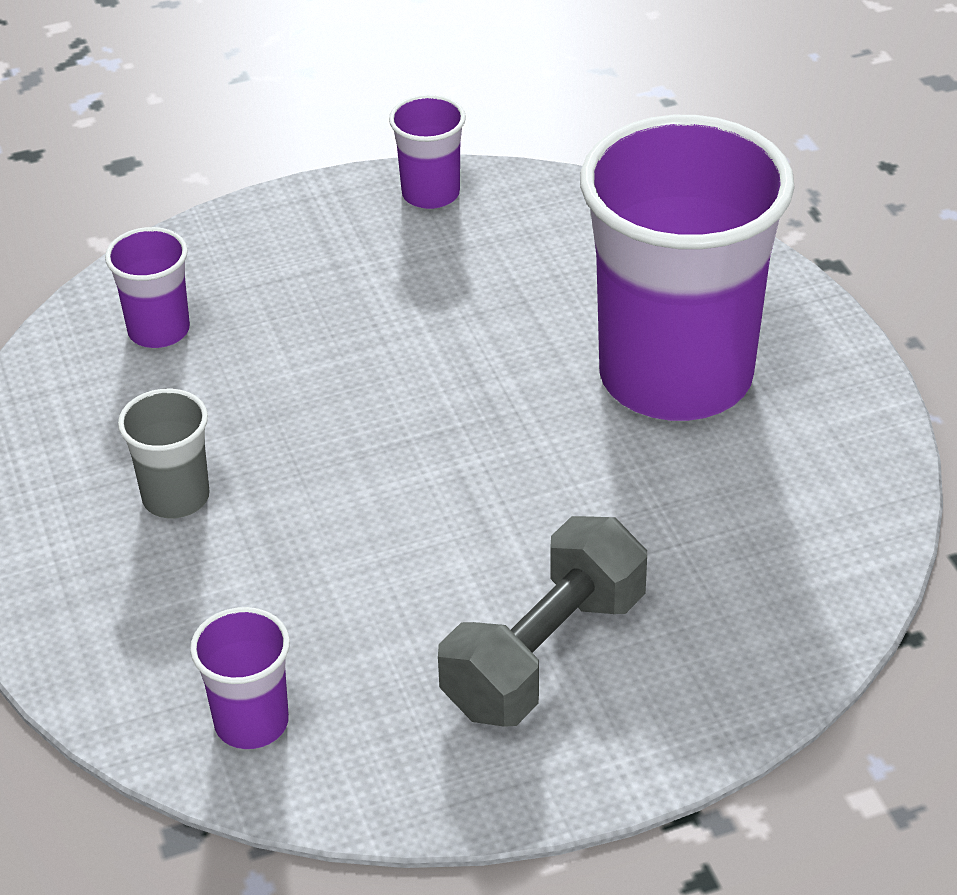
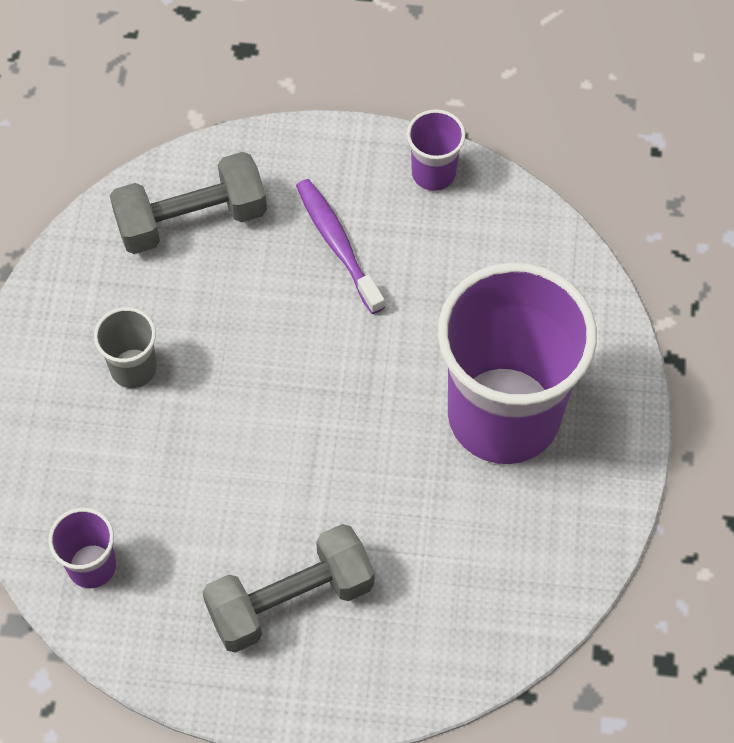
camera: 25 degrees right, 20 degrees up
(159, 330) = (191, 219): purple cup -> grey dumbbell
(359, 292) = (337, 244): none -> purple toothbrush

